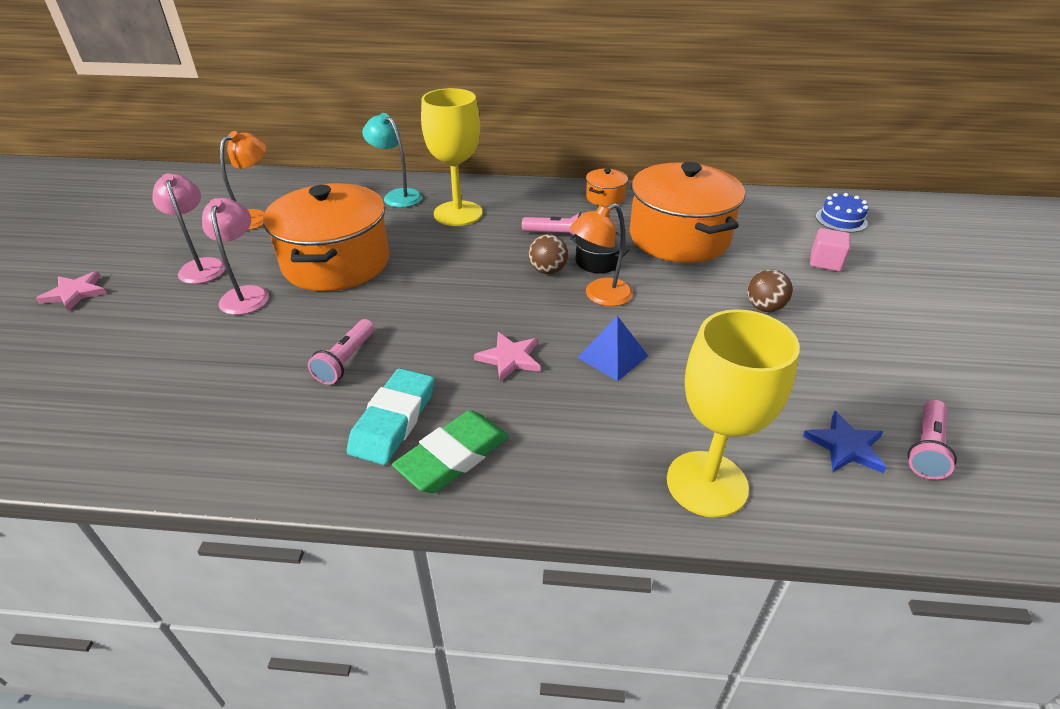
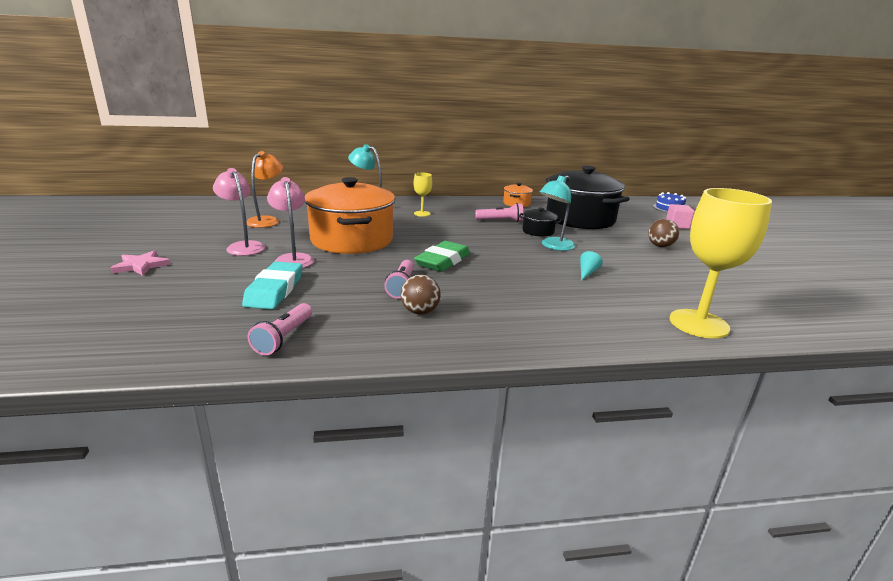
camera: 15 degrees left, 15 degrees down
(393, 420) = (464, 313): turquoise eraser -> turquoise eraser (274, 290)
(453, 456) = (523, 326): green eraser -> green eraser (443, 261)
(458, 213) = (422, 214): yellow goblet -> yellow goblet, size x0.47
(510, 358) = (520, 278): pink star -> none
(547, 271) = (508, 237): brown ball -> brown ball (420, 312)
(600, 296) = (553, 246): orange lamp -> turquoise lamp
(612, 356) = (587, 272): blue pyramid -> turquoise cone
(679, 237) = (580, 219): orange pot -> black pot
(845, 446) = (762, 300): blue star -> none
(926, 448) = (806, 298): pink flashlight -> pink flashlight (284, 338)

